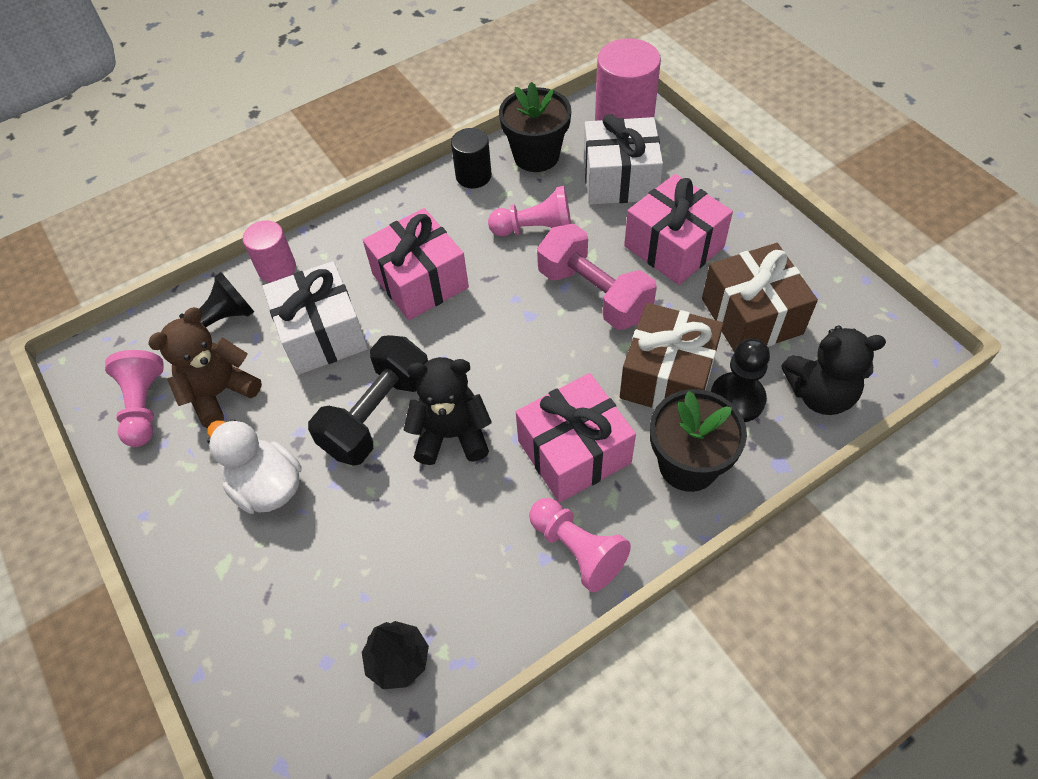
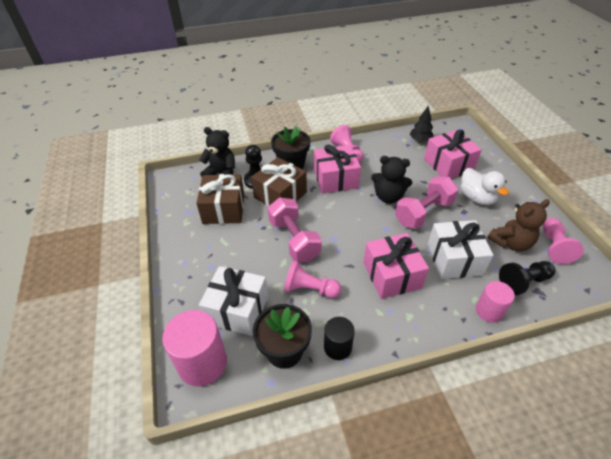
camera: 165 degrees left, 10 degrees down
(377, 415) = (423, 213): black dumbbell -> pink dumbbell
(673, 247) = (235, 253): pink gift -> pink gift (448, 165)

